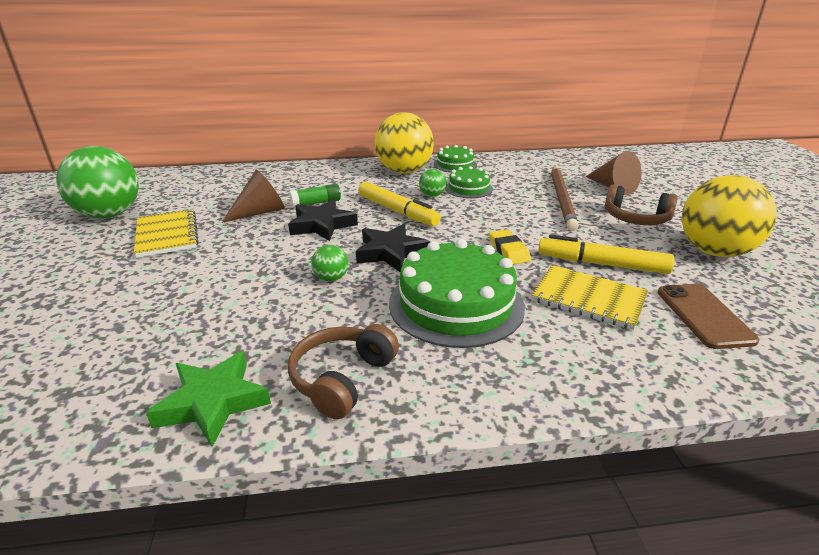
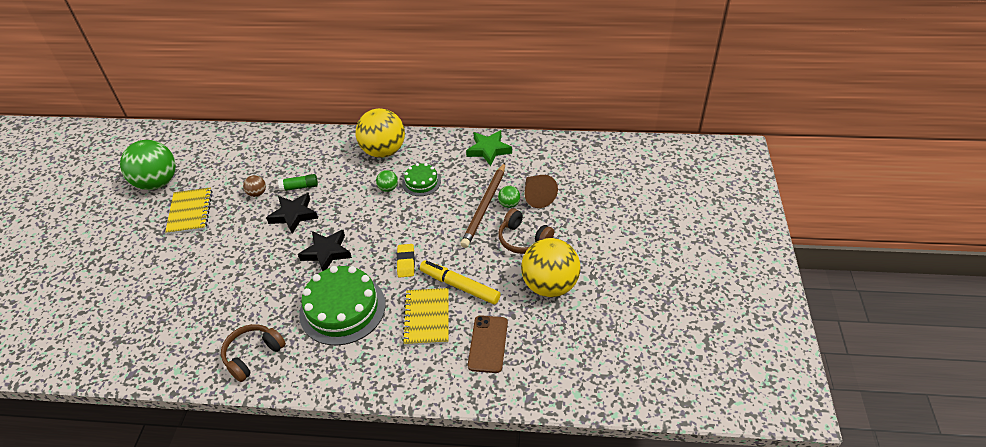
camera: 15 degrees right, 15 degrees up
(213, 402) = (185, 359): green star -> green star (488, 150)
(260, 212) = (257, 193): brown cone -> brown ball
(331, 278) = (278, 273): green ball -> green ball (509, 204)
(397, 211) = (353, 205): yellow marker -> none
(455, 164) = (430, 146): green cake -> none
(588, 299) = (426, 318): yellow notebook -> yellow notebook turned 45 degrees clockwise

